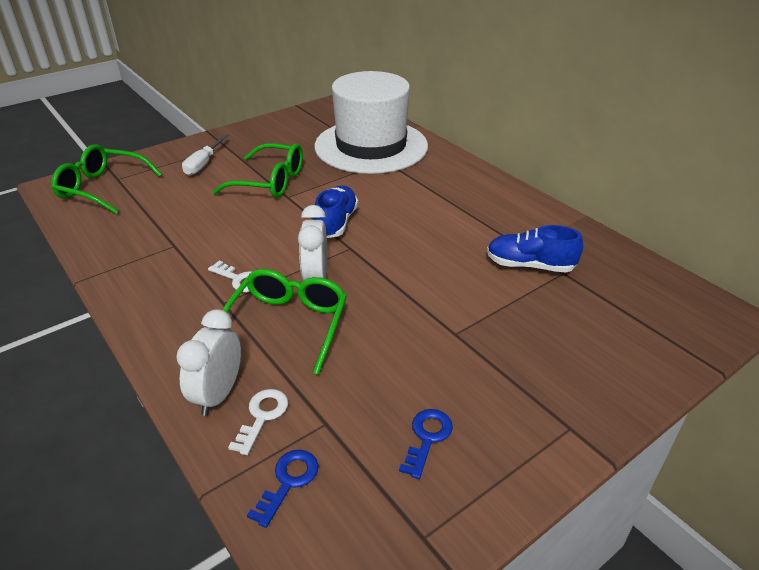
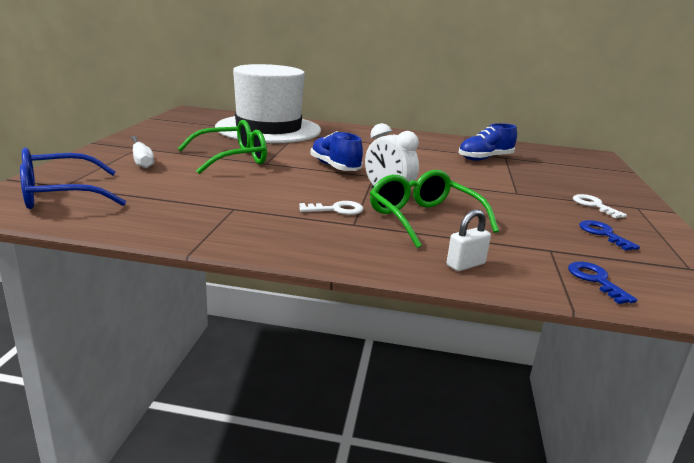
camera: 45 degrees left, 15 degrees down
(102, 188) = (59, 195): green glasses -> blue glasses
(218, 394) = (465, 265): white clock -> white padlock
(262, 416) = (514, 262): white key -> white key (594, 205)

